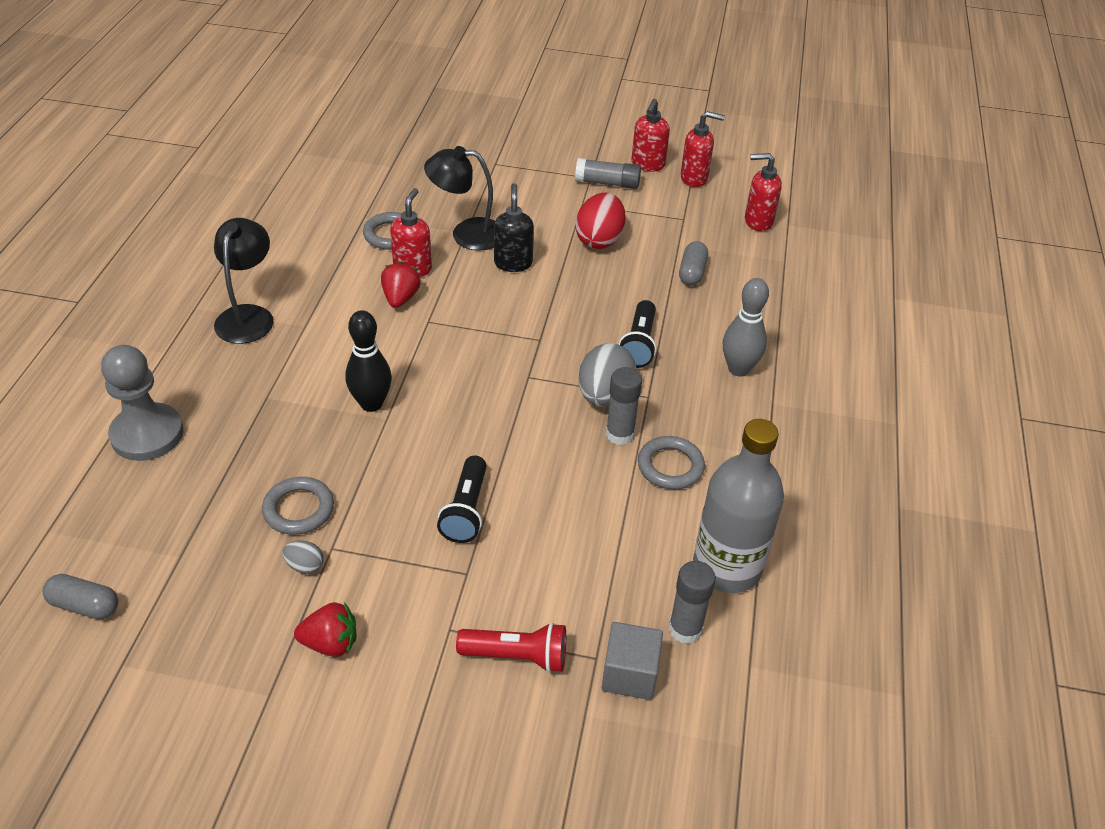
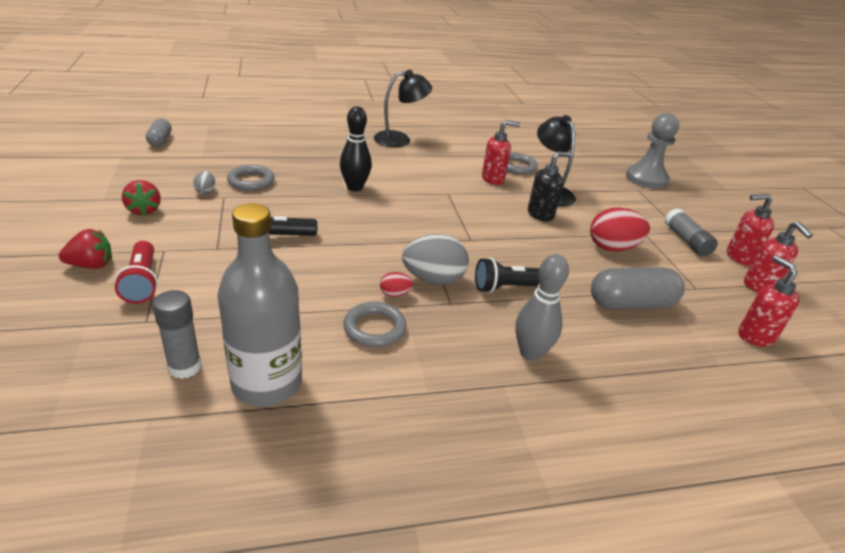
camera: 65 degrees right, 10 degrees down
(147, 434) = (288, 132): grey pawn -> grey pawn (646, 179)
(400, 298) = (460, 180): red strawberry -> red strawberry (91, 265)
(620, 434) = (395, 294): grey glue stick -> red egg
(629, 674) = (130, 342): grey cube -> none
(692, 272) = (631, 304): grey capsule -> grey capsule, size x1.67

